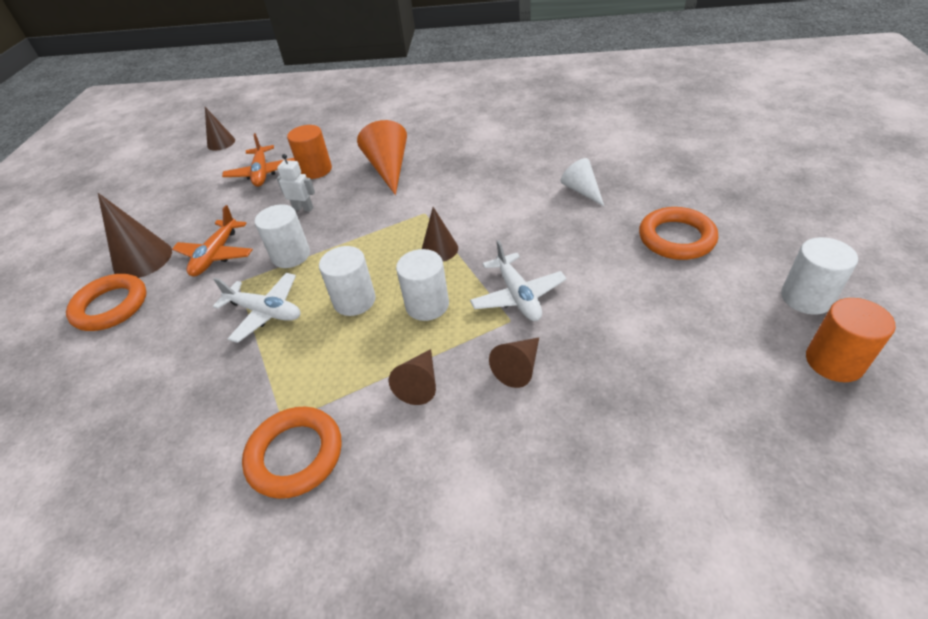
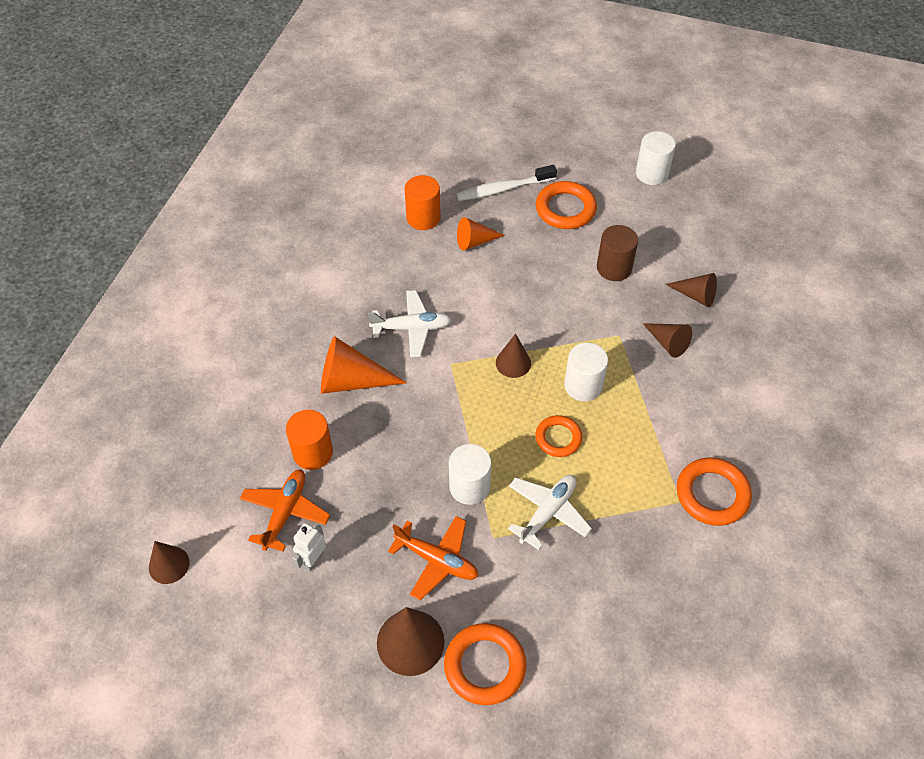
camera: 80 degrees left, 10 degrees up
(261, 173) = (285, 512): orange plane -> orange plane turned 75 degrees counterclockwise
(303, 208) = (388, 470): white robot -> white robot (313, 560)
(354, 300) = (558, 438): white cylinder -> orange ring
(420, 384) = (666, 406): brown cone -> brown cone (695, 295)
(518, 295) = (594, 323): white plane -> white plane (412, 328)
(582, 191) = (475, 241): white cone -> orange cone
(612, 295) = (614, 268): none -> brown cylinder
(668, 190) = (503, 189): none -> white toothbrush
(834, 361) = (707, 189): orange cylinder -> orange cylinder (423, 218)

